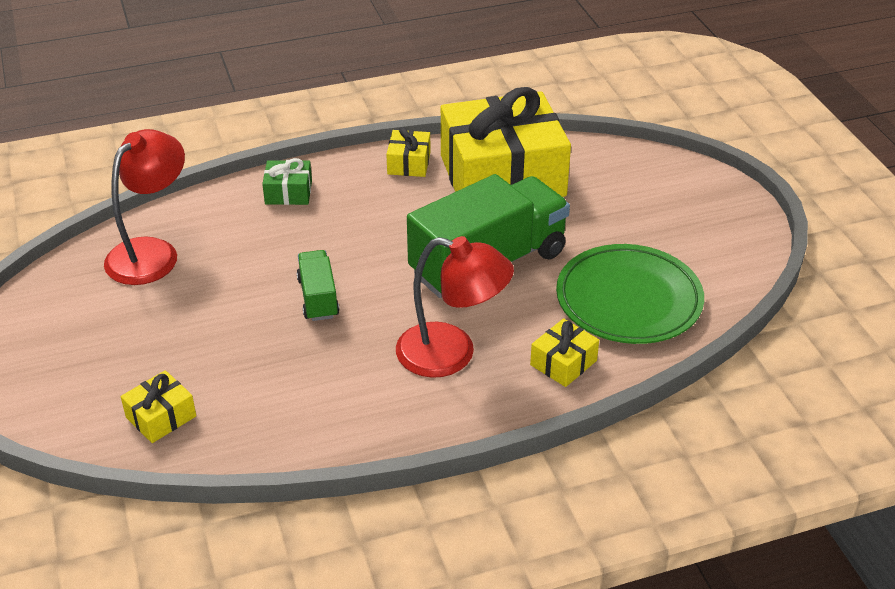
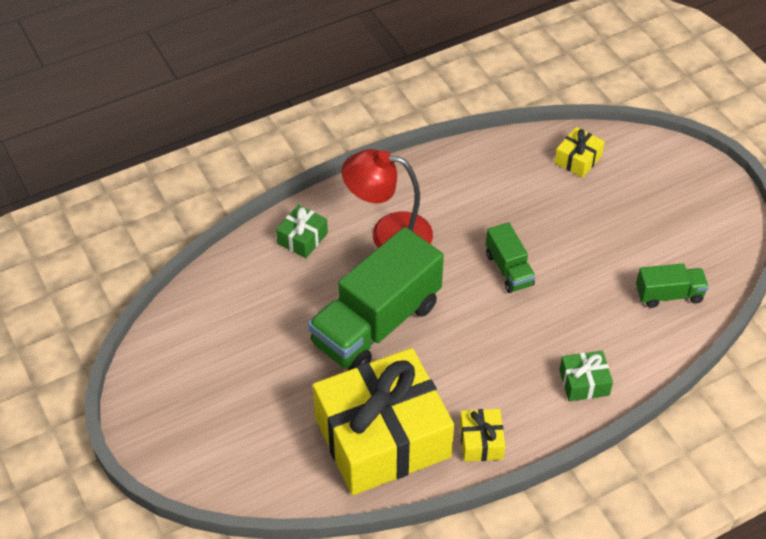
camera: 170 degrees right, 10 degrees up
(152, 252) = (669, 295): red lamp -> green truck
(563, 363) = (302, 238): yellow gift -> green gift
(628, 300) = (253, 303): green plate -> none

